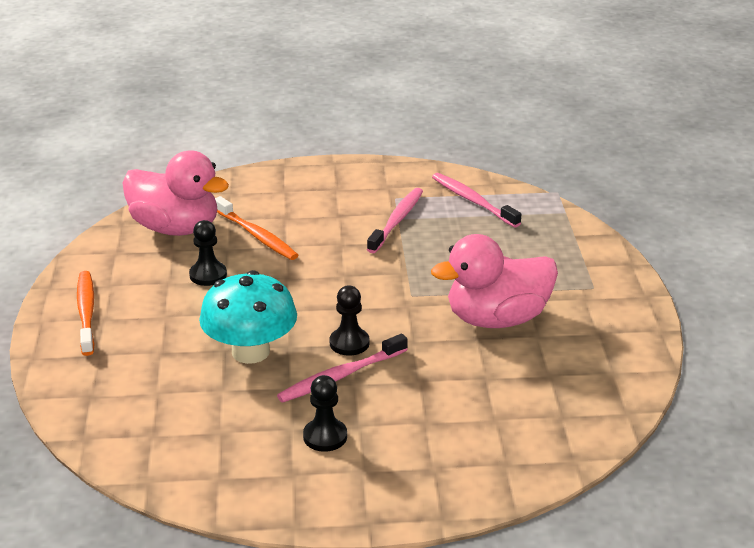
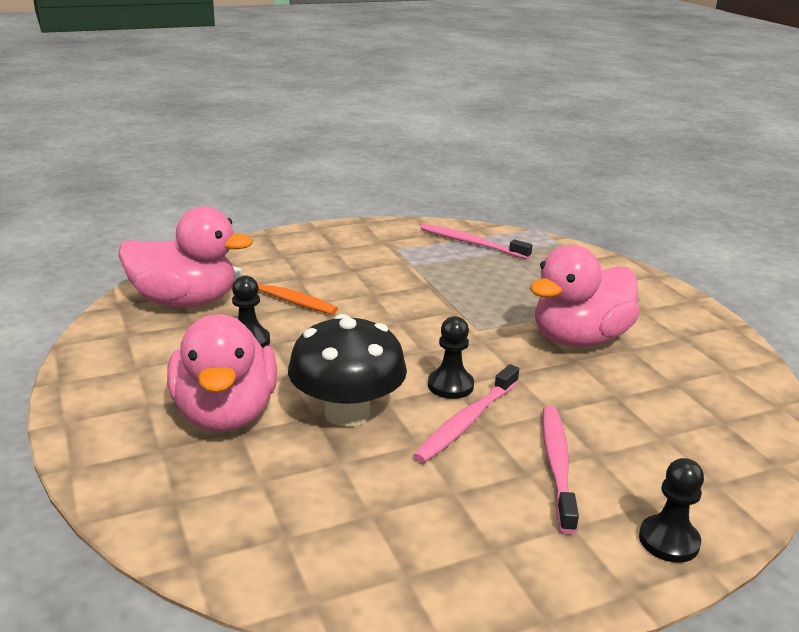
camera: 20 degrees left, 5 degrees down
(86, 313) = (121, 402): orange toothbrush -> none
(158, 336) = (225, 414): none -> pink duck
(250, 352) = (347, 413): turquoise mushroom -> black mushroom
(325, 436) = (499, 493): black pawn -> black pawn (669, 541)
(396, 221) = (413, 267): pink toothbrush -> pink toothbrush (557, 465)

